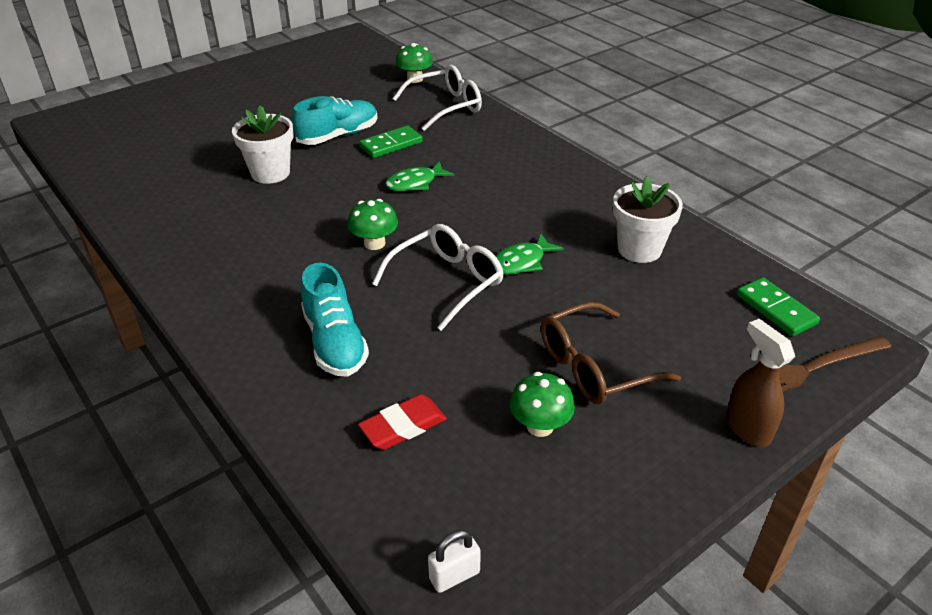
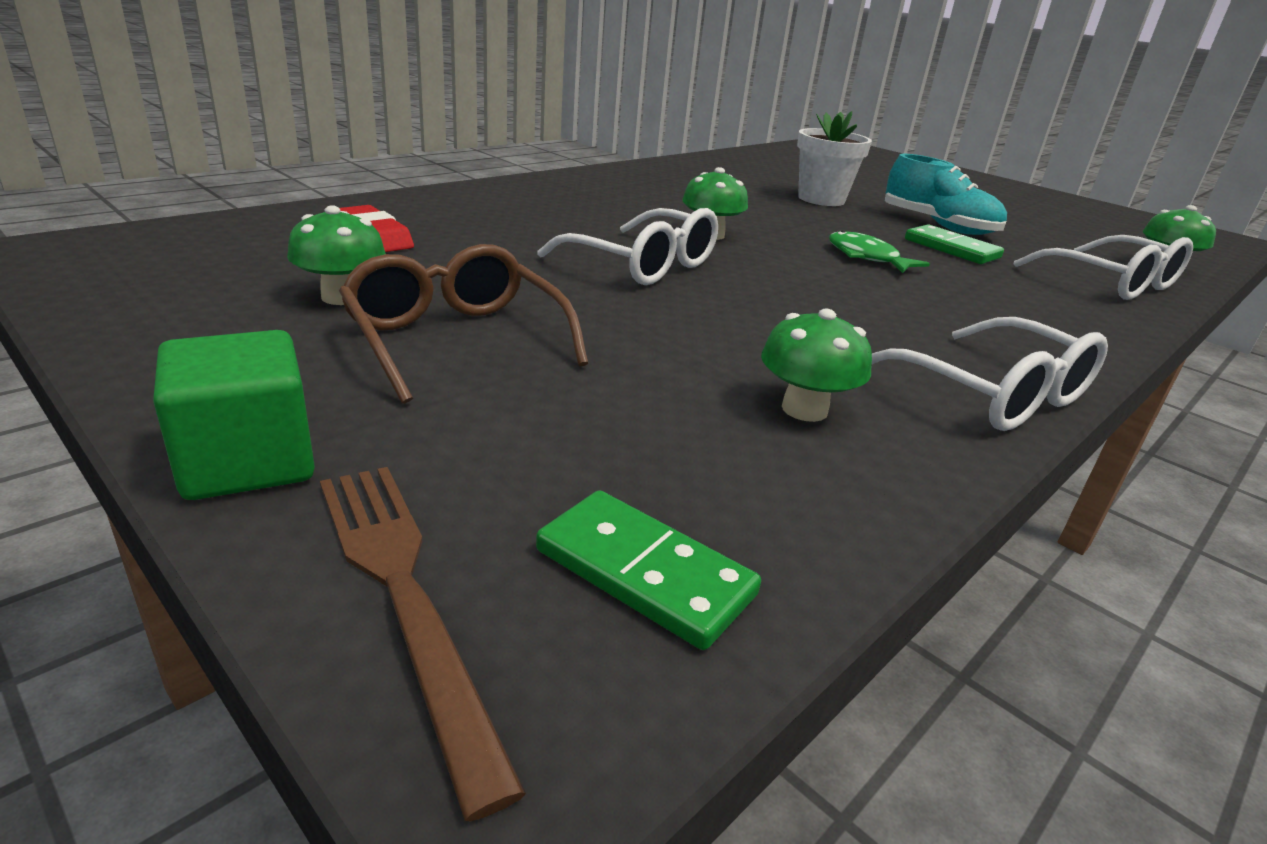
camera: 80 degrees right, 10 degrees down
(334, 342) = (518, 216): turquoise shoe -> none
(454, 576) = (138, 247): white padlock -> none
(522, 262) = (710, 309): green fish -> none
(606, 191) = (992, 395): none -> white glasses
(639, 249) = (804, 409): white flower pot -> green mushroom
(747, 428) = (247, 462): brown spray bottle -> green cube
(776, 309) = (644, 573): green domino -> green domino turned 75 degrees clockwise

